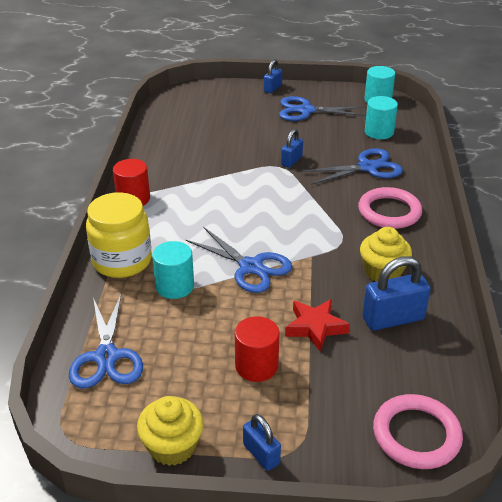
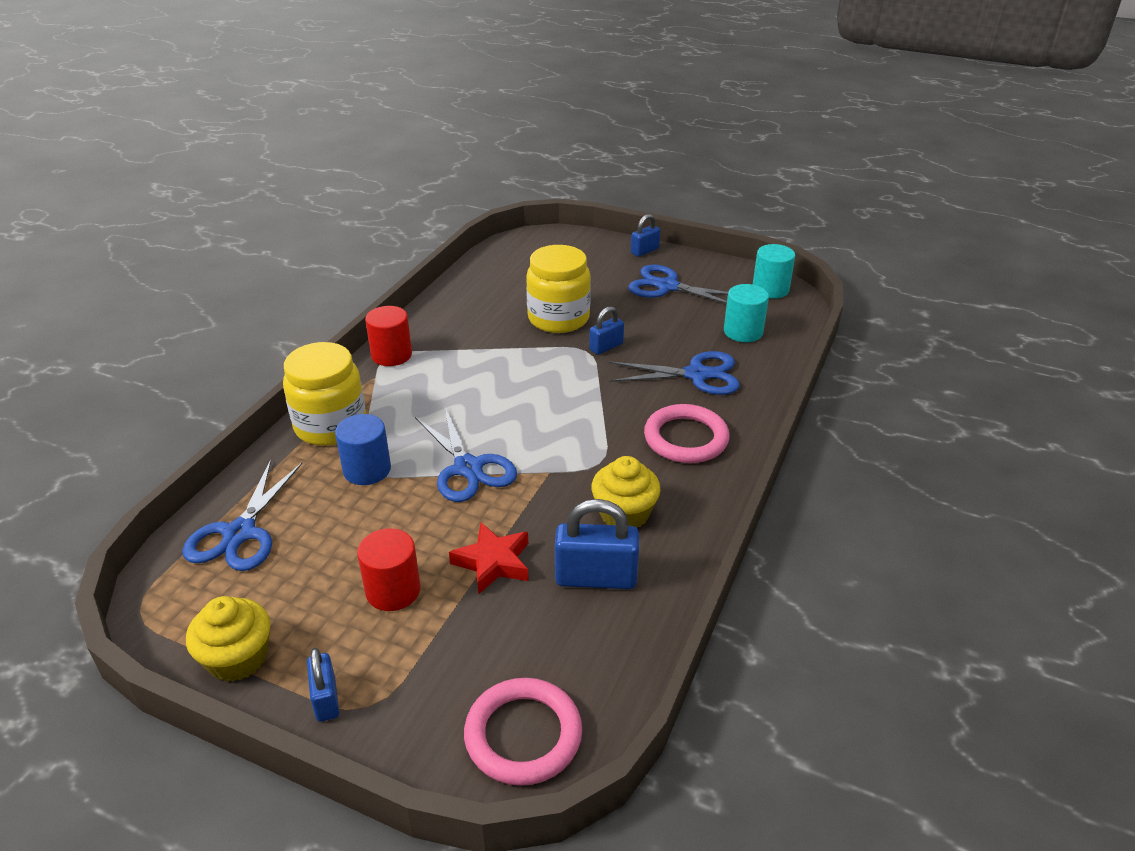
camera: 20 degrees right, 0 degrees up
(175, 286) = (367, 470): turquoise cylinder -> blue cylinder
(243, 147) = (558, 318): none -> yellow jar

